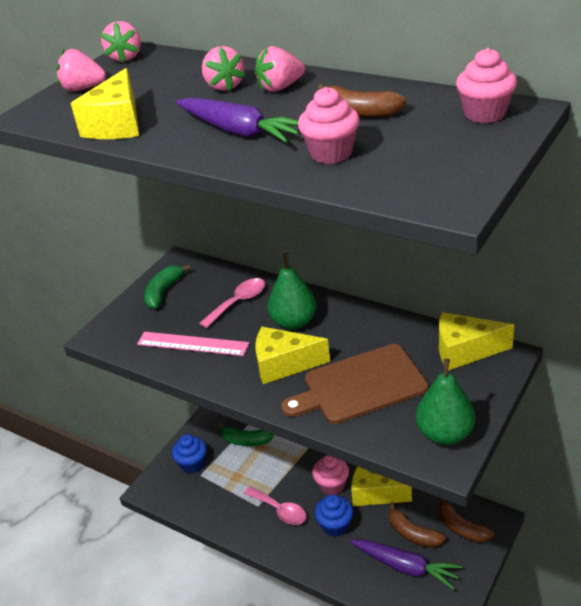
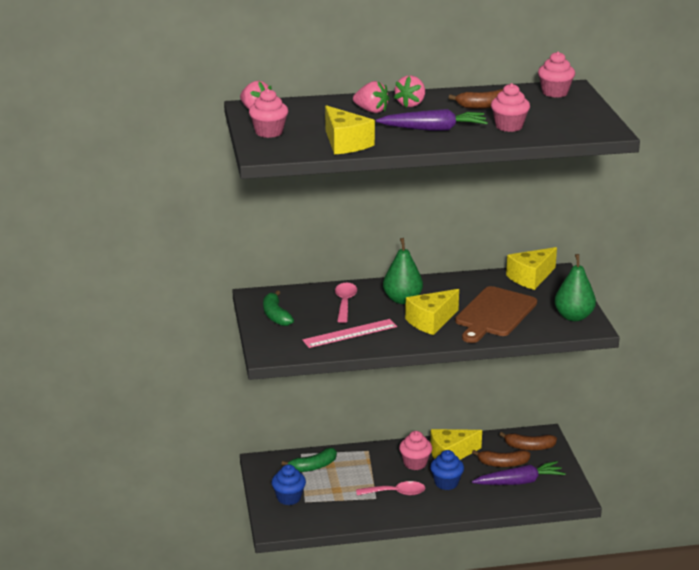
camera: 45 degrees left, 10 degrees down
(83, 89) = (269, 132): pink strawberry -> pink cupcake

